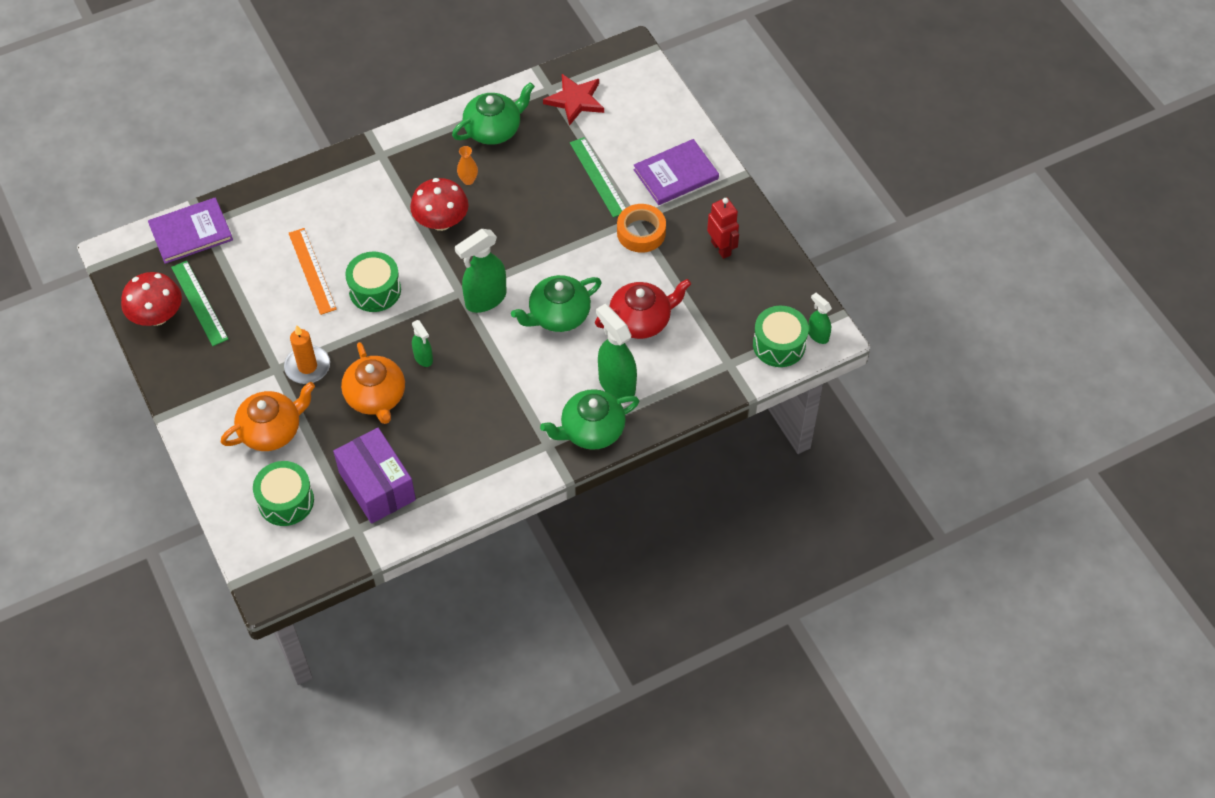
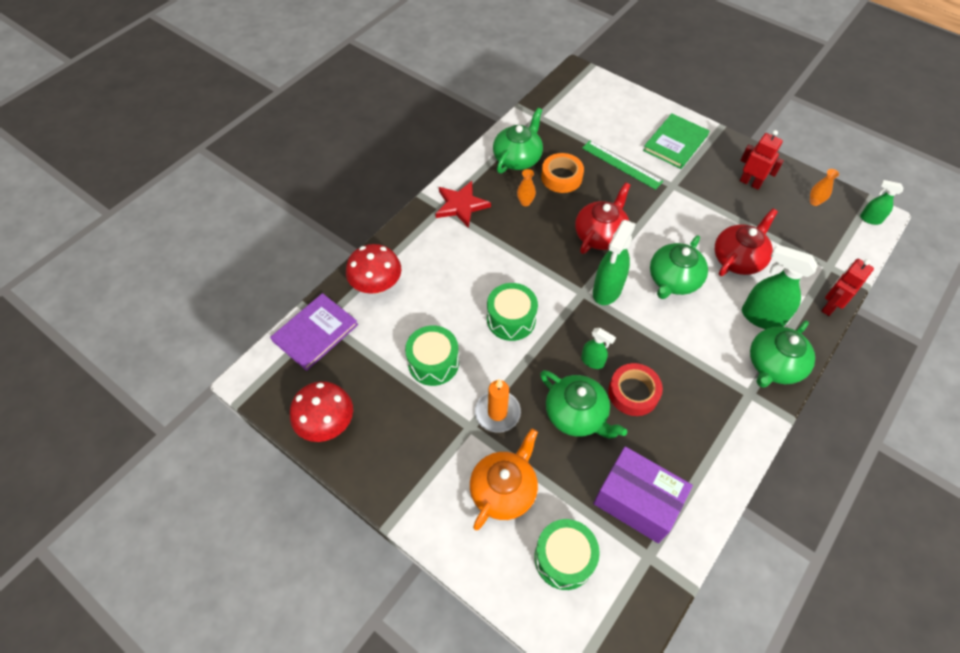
camera: 25 degrees left, 0 degrees up
(199, 303) = (360, 394): green ruler -> none
(312, 271) = (445, 324): orange ruler -> none
(376, 397) = (576, 415): orange teapot -> green teapot
(440, 400) = (633, 393): none -> red tape
(441, 222) = (527, 242): red mushroom -> red mushroom (377, 285)
(520, 242) = (600, 235): none -> red teapot
(575, 100) = (563, 117): red star -> red star (461, 205)
(641, 232) = (684, 193): orange tape -> orange tape (561, 177)
(676, 174) = (675, 143): purple book -> green book
(694, 401) = (829, 306): none -> red robot
(773, 294) = (814, 202): none -> orange vase
(779, 344) = (850, 237): green drum -> green drum (433, 362)

